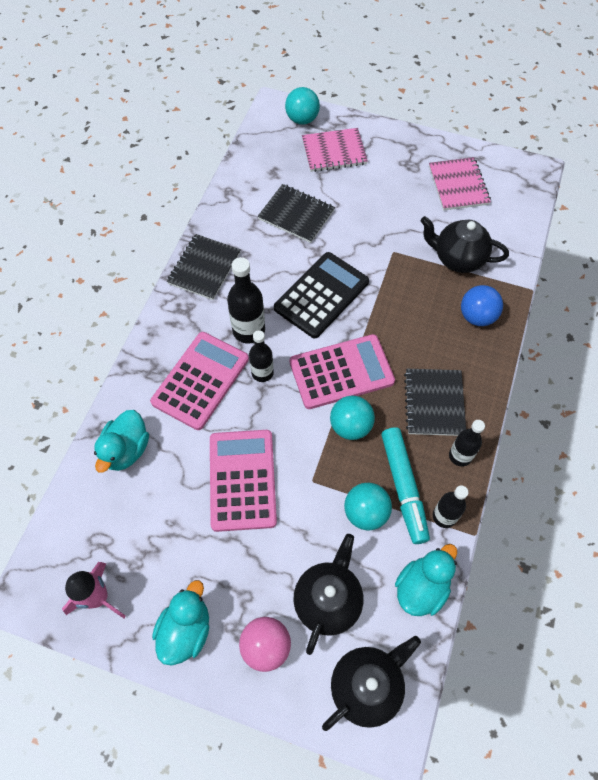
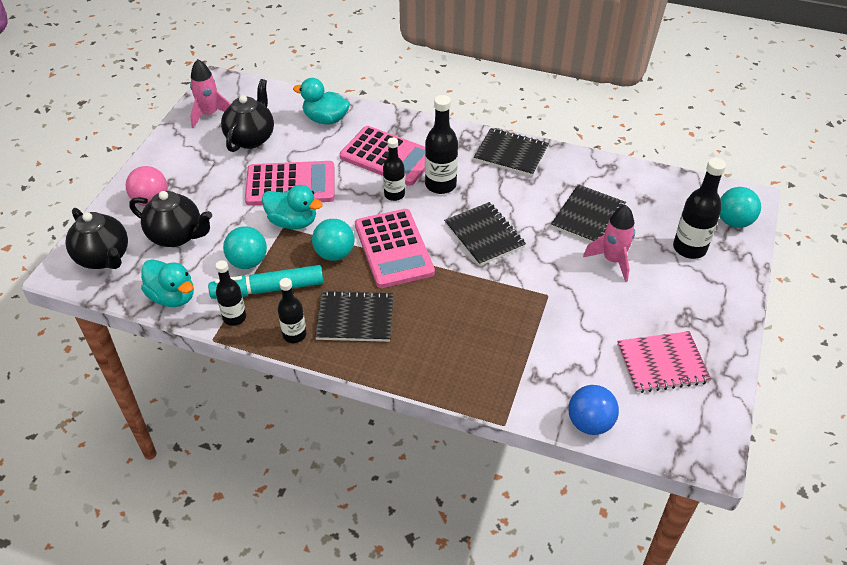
camera: 90 degrees right, 15 degrees down
(186, 630) = (175, 158): turquoise duck -> turquoise duck (293, 222)
(321, 295) = (484, 235): black calculator -> black notebook
(334, 152) = (689, 248): pink notebook -> black bottle
(350, 203) = (612, 260): none -> pink rocket
(458, 259) = (544, 353): black teapot -> black teapot (251, 138)
(477, 316) = (463, 364): blue ball -> blue ball (590, 423)

